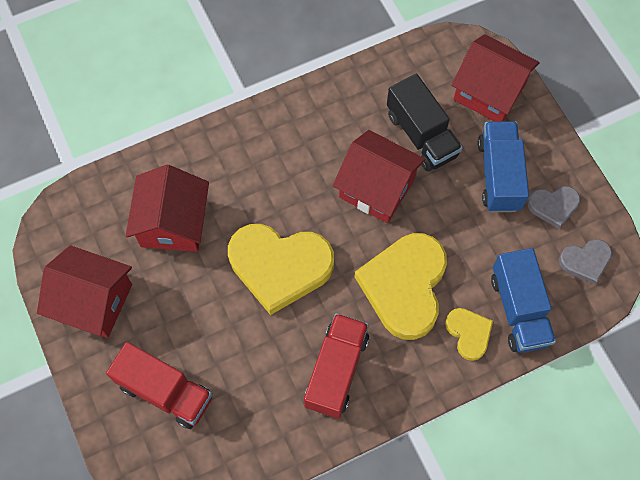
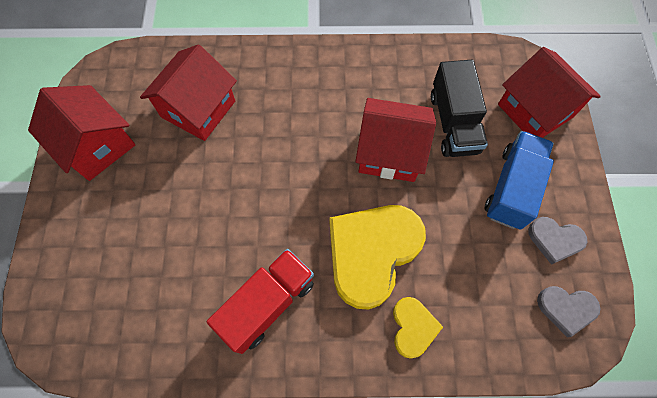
camera: 25 degrees right, 0 degrees up
(165, 391) = (107, 250): red truck -> none
(279, 266) = (267, 184): yellow heart -> none
(377, 188) = (390, 152): red house -> red house turned 45 degrees counterclockwise
(519, 309) = (475, 327): blue truck -> none

